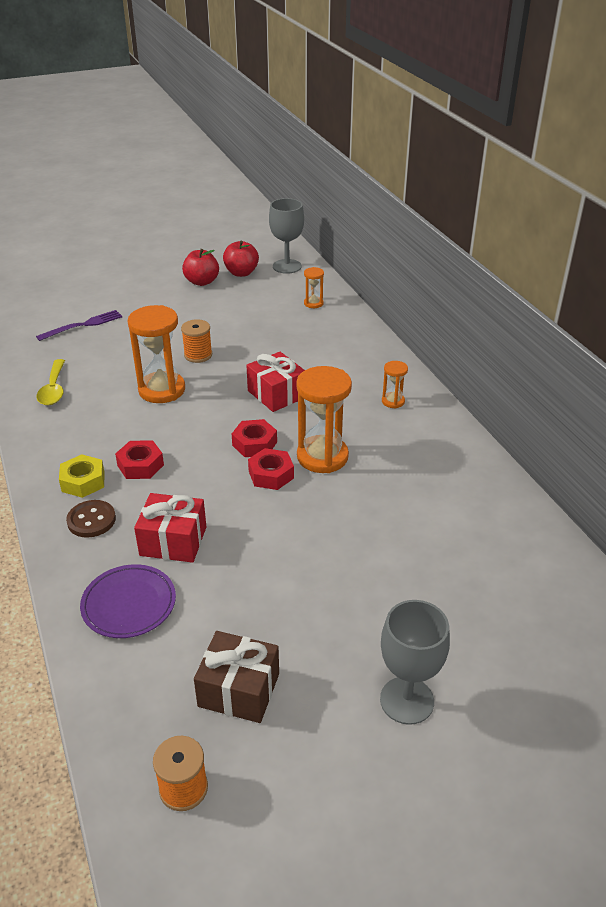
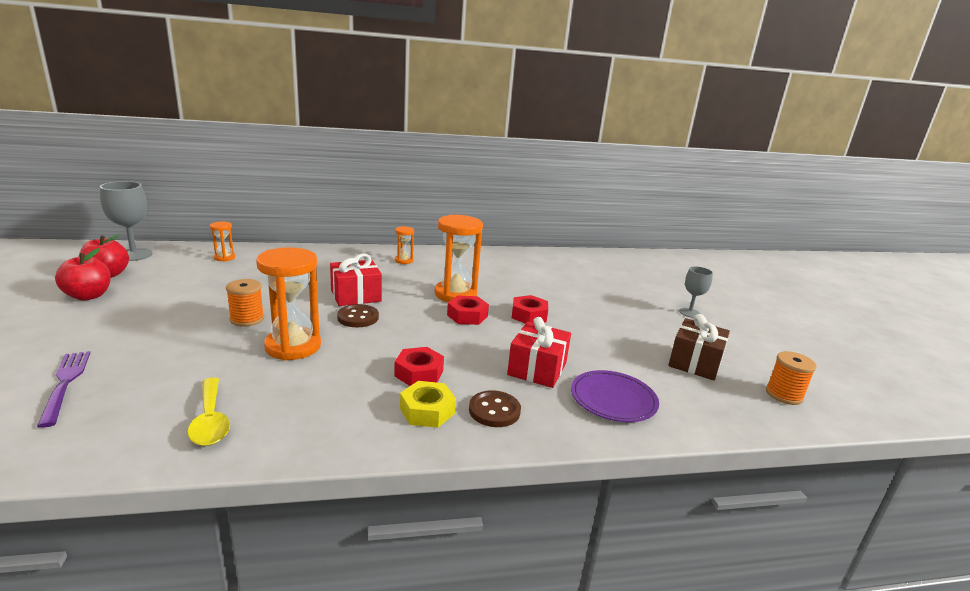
camera: 80 degrees left, 15 degrees down
(53, 389) = (210, 420): yellow spoon -> yellow spoon turned 60 degrees clockwise
(230, 407) = (358, 317): none -> brown button
(254, 444) = (421, 315): red nut -> red nut (529, 315)
(407, 700) = (689, 313): grey goblet -> grey goblet, size x0.63

